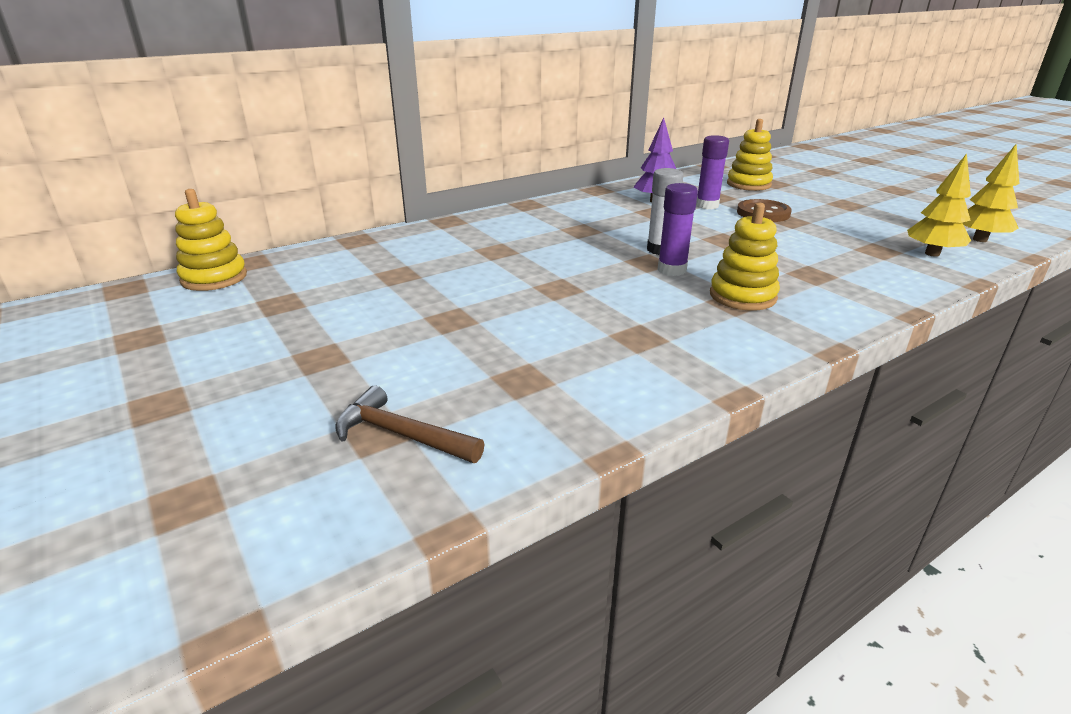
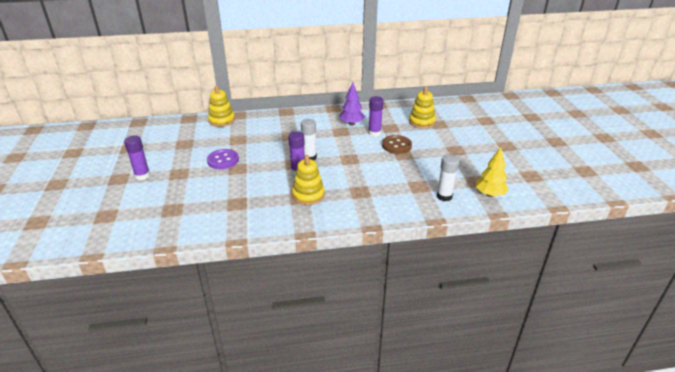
camera: 25 degrees right, 5 degrees up
(214, 278) = (118, 128): yellow stacking toy -> yellow stacking toy (221, 120)
(373, 340) = (142, 176): none -> purple glue stick
(401, 434) = (111, 219): brown hammer -> none
(513, 282) = (223, 160): none -> purple button
(932, 254) = (444, 196): yellow tree -> white glue stick

